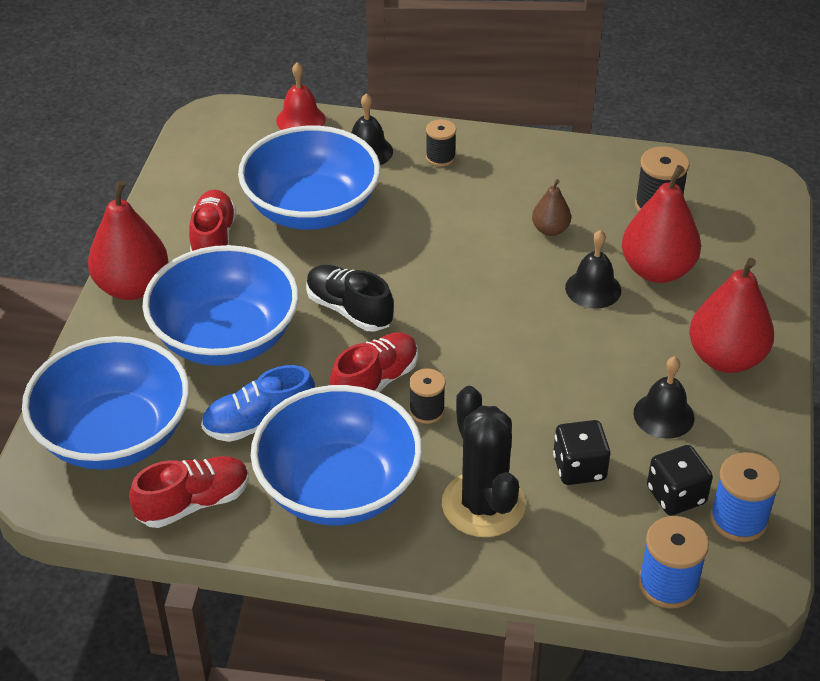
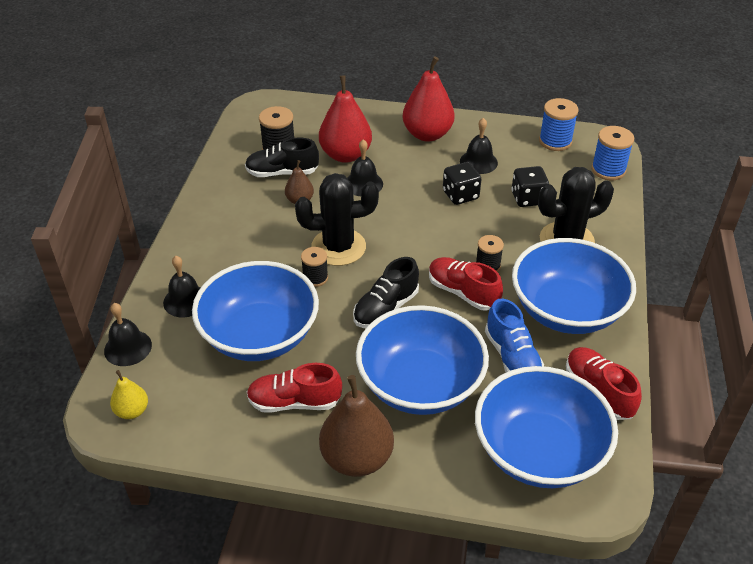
camera: 90 degrees left, 0 degrees up
(132, 287) = (357, 458): red pear -> brown pear
(217, 132) = (132, 411): none -> yellow pear
(300, 120) = (128, 347): red bell -> black bell
(440, 157) = (203, 256): black spool -> black spool (315, 278)
(459, 267) = (338, 247): none -> black cactus
(607, 211) = (282, 173): none -> black shoe
(676, 495) = (542, 162): black dice -> black dice (460, 195)

